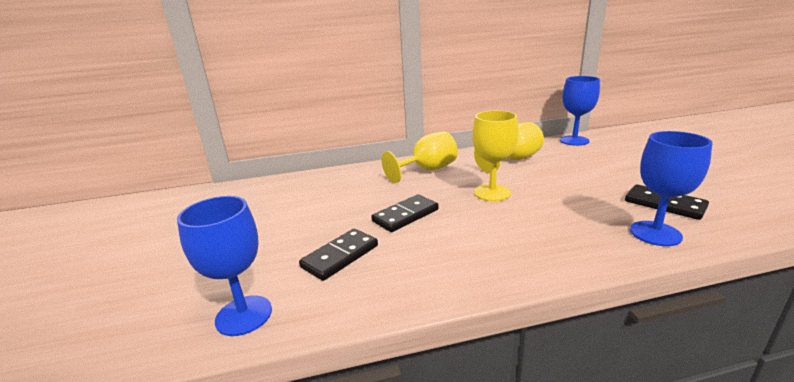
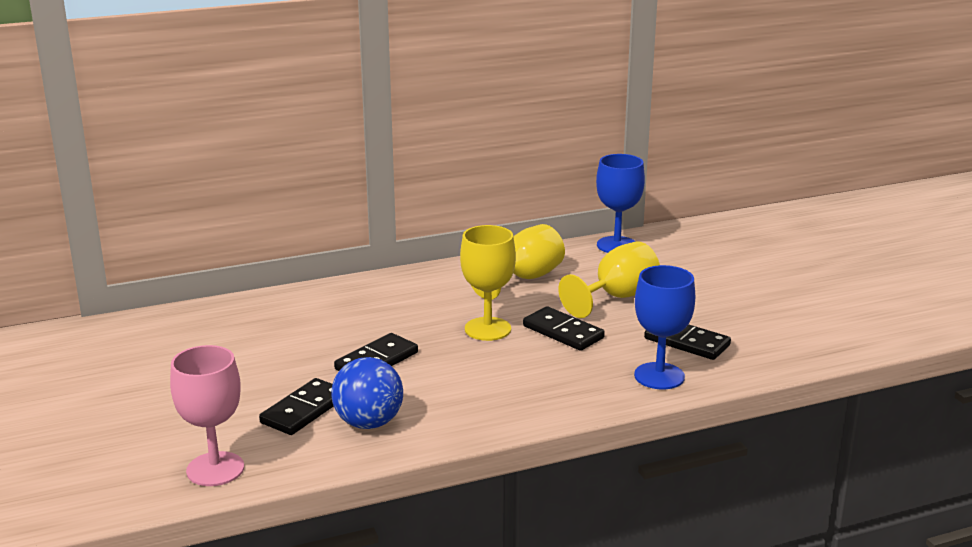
camera: 10 degrees left, 0 degrees up
(244, 315) = (215, 469): blue goblet -> pink goblet
(393, 271) = (368, 423): none -> blue ball
(427, 170) = (402, 295): yellow goblet -> yellow goblet (617, 297)
(553, 196) = (563, 332): none -> black domino

